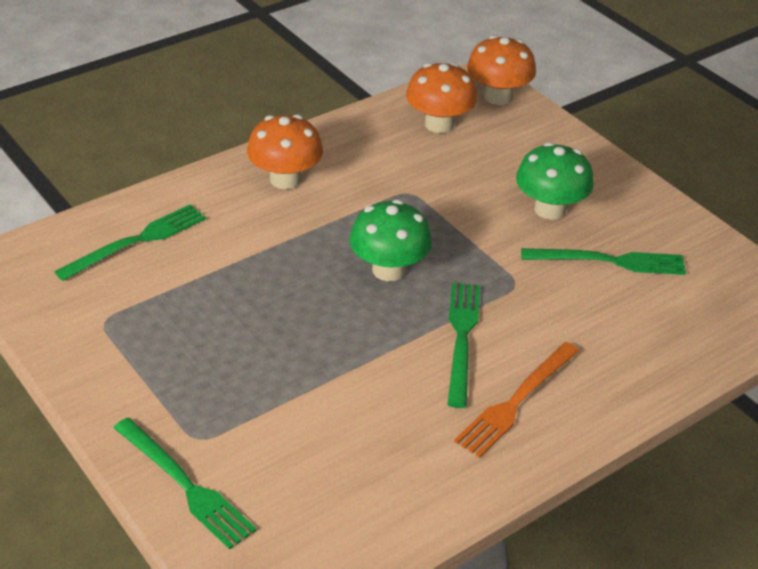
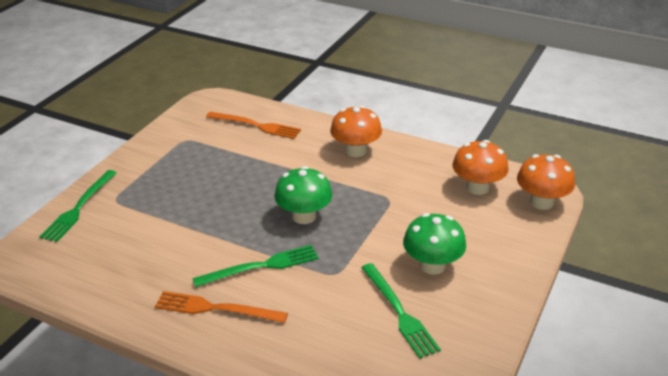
camera: 65 degrees right, 5 degrees down
(137, 241) = (256, 126): green fork -> orange fork

